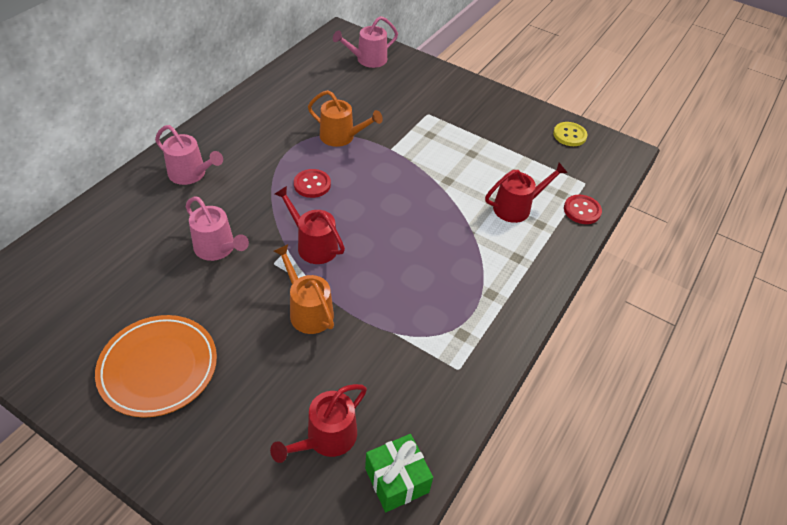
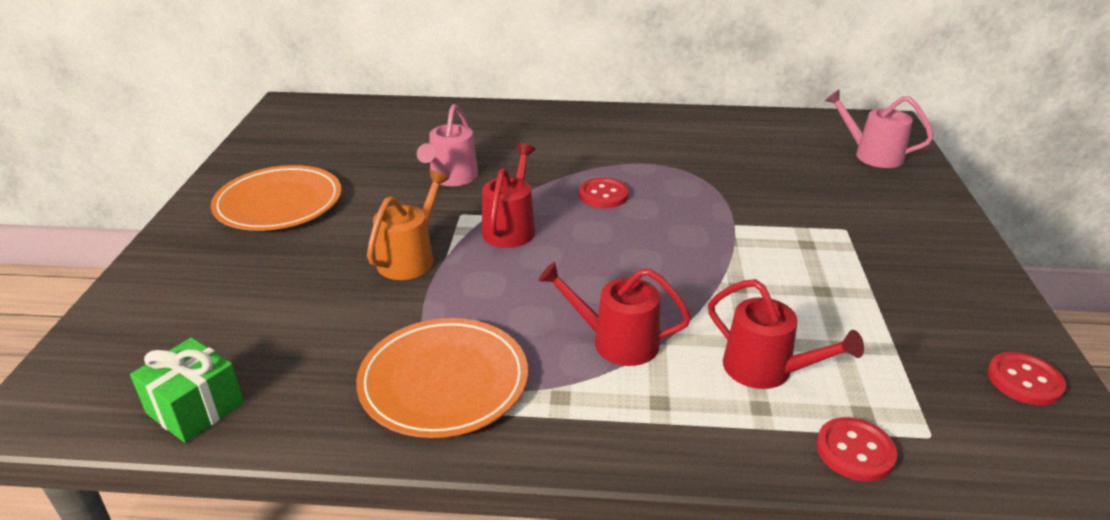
camera: 65 degrees right, 15 degrees down
(191, 174) = (537, 129): pink watering can -> none
(326, 438) = (236, 333): red watering can -> red watering can (616, 342)
(341, 137) = (706, 185): orange watering can -> none
(449, 339) = (444, 382): none -> orange plate
(569, 135) = (1024, 380): yellow button -> red button

